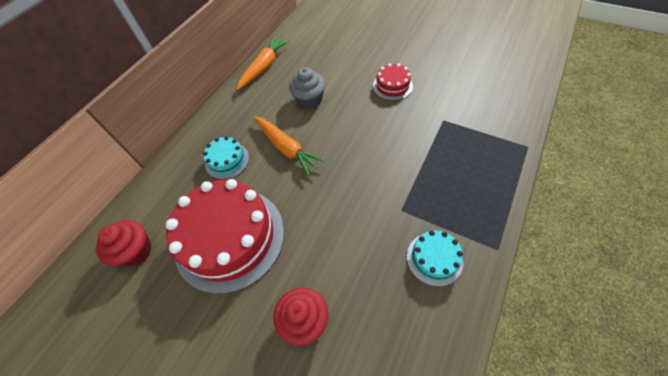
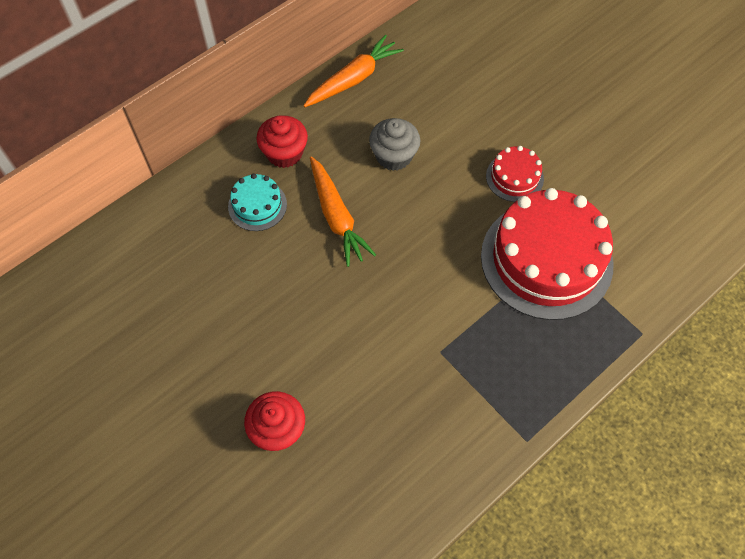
camera: 15 degrees right, 5 degrees up
(136, 251) = (120, 281): red cupcake -> red cupcake (284, 153)
(229, 238) = (228, 306): red cake -> red cake (546, 259)
(434, 258) = (449, 422): turquoise cake -> none

